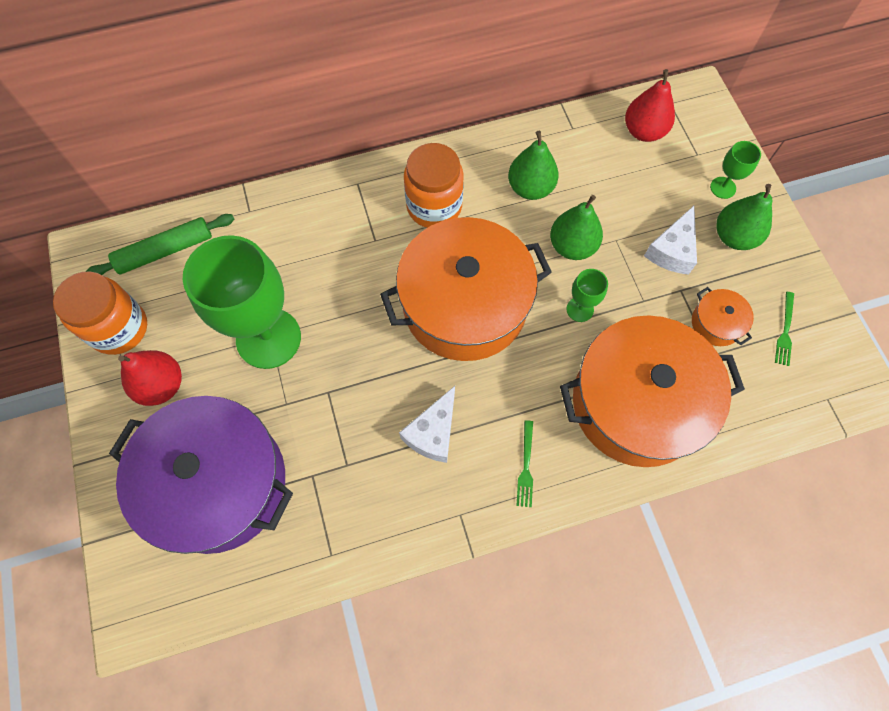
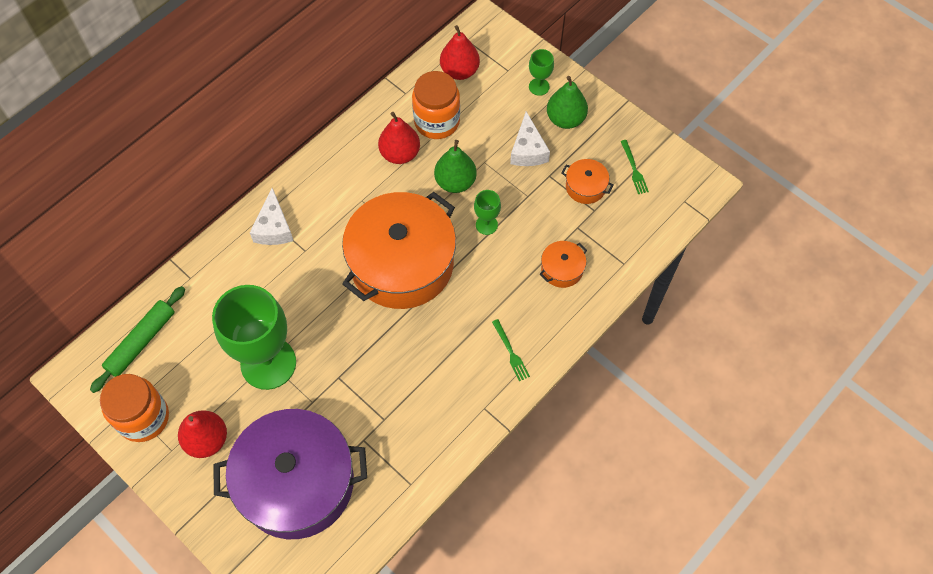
camera: 30 degrees left, 5 degrees down
(433, 432) = (432, 364): white cheese -> white cheese (274, 227)
(434, 206) = (335, 203): orange jar -> orange jar (437, 121)
(530, 188) = (400, 154): green pear -> red pear
(637, 403) = (562, 269): orange pot -> orange pot, size x0.41

